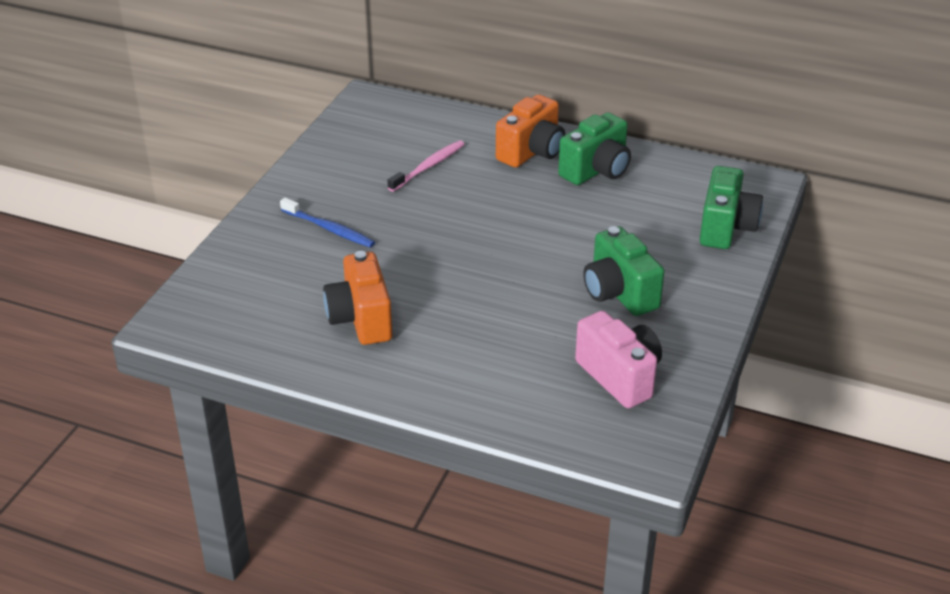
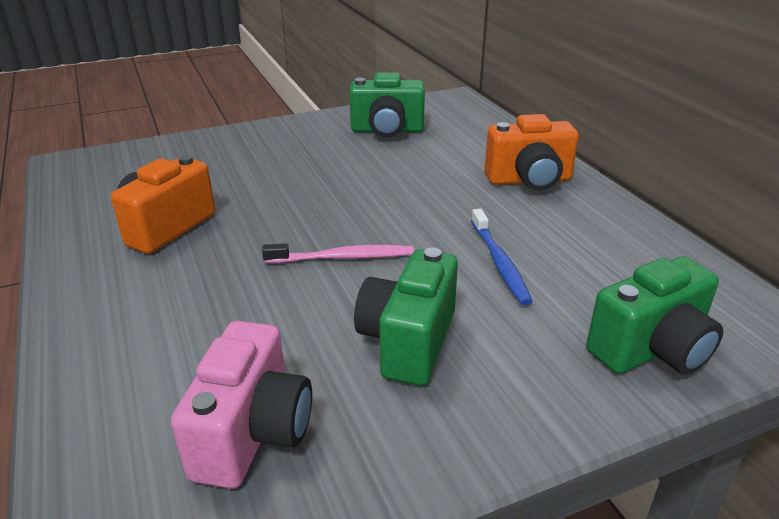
camera: 45 degrees right, 5 degrees down
(329, 229) = (272, 159): blue toothbrush -> blue toothbrush (499, 262)
(428, 166) = (420, 153): pink toothbrush -> pink toothbrush (343, 257)
(596, 170) = (571, 221): green camera -> green camera (387, 130)

